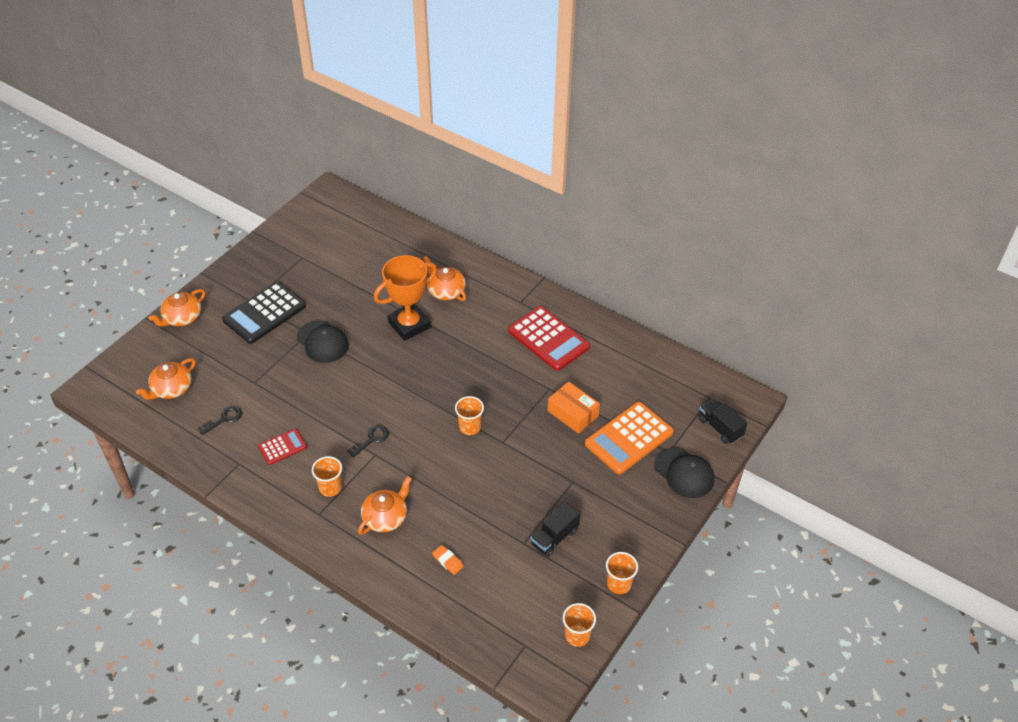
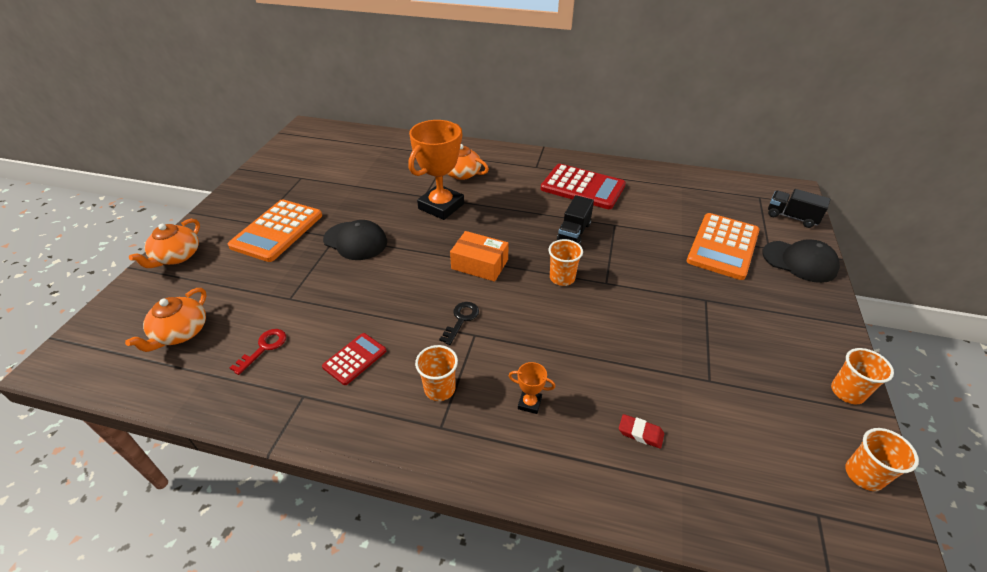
camera: 20 degrees left, 5 degrees down
(224, 419) = (264, 348): black key -> red key
(264, 313) = (277, 231): black calculator -> orange calculator
(385, 517) = (529, 403): orange teapot -> orange trophy
(448, 561) = (640, 433): orange eraser -> red eraser
(554, 537) = (736, 363): black truck -> black truck (574, 232)
(573, 413) = (653, 239): orange box -> orange box (479, 264)

